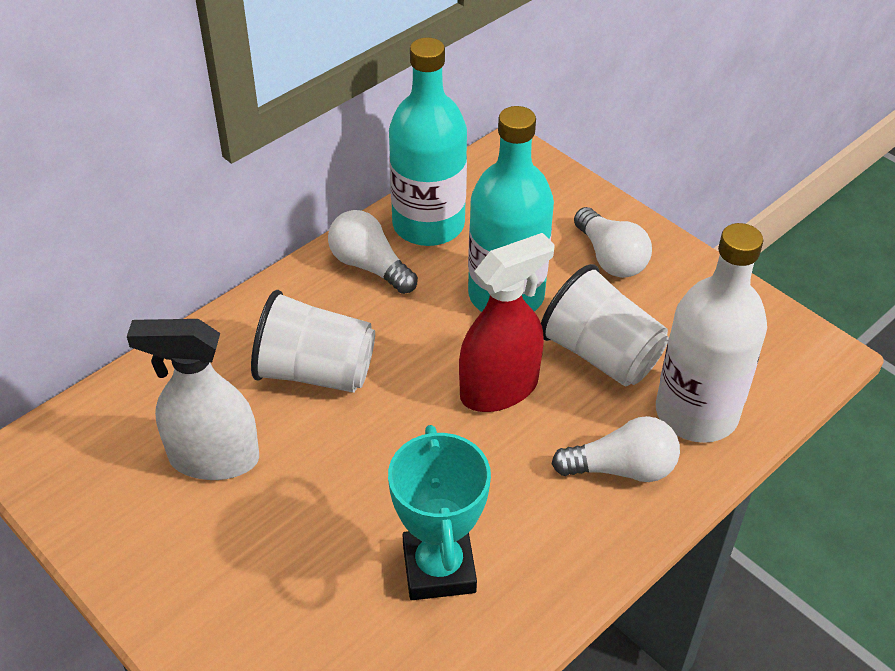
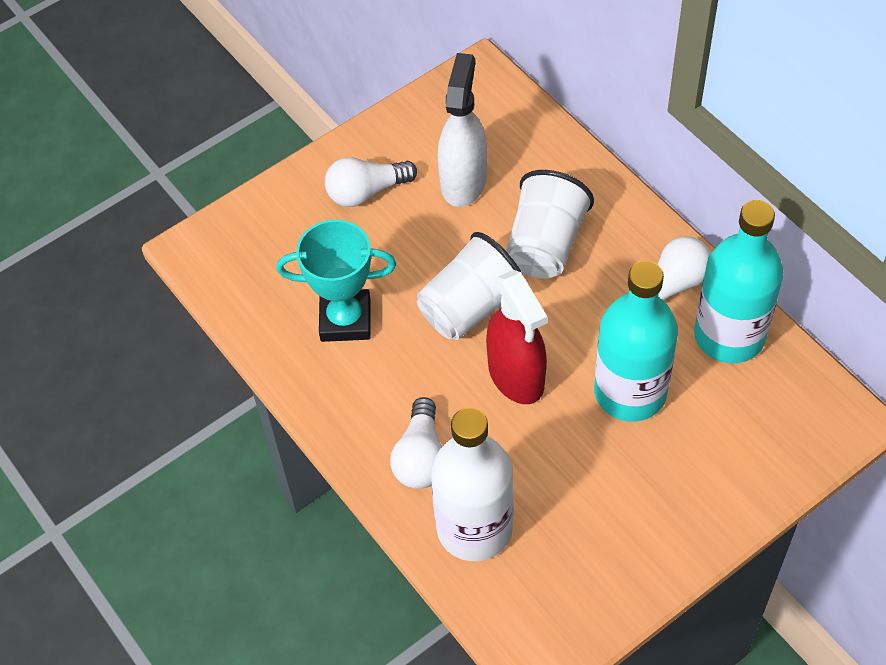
camera: 100 degrees right, 10 degrees up
(601, 355) = (550, 461): white cup -> white cup (470, 307)
(610, 258) = (679, 490): white light bulb -> white light bulb (366, 192)

